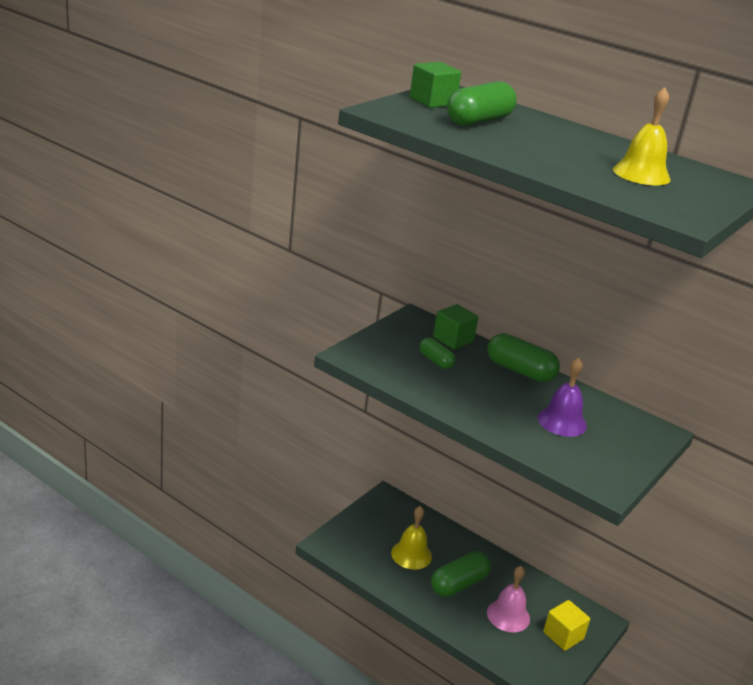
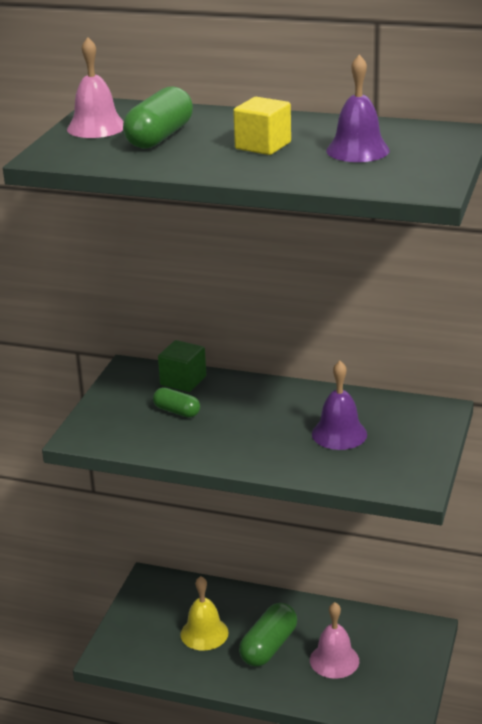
camera: 15 degrees left, 0 degrees up
(432, 101) = (96, 127): green cube -> pink bell
(520, 371) = (270, 392): green capsule -> none
(563, 635) = (398, 660): yellow cube -> yellow cube (263, 146)
(641, 174) = (357, 150): yellow bell -> purple bell

